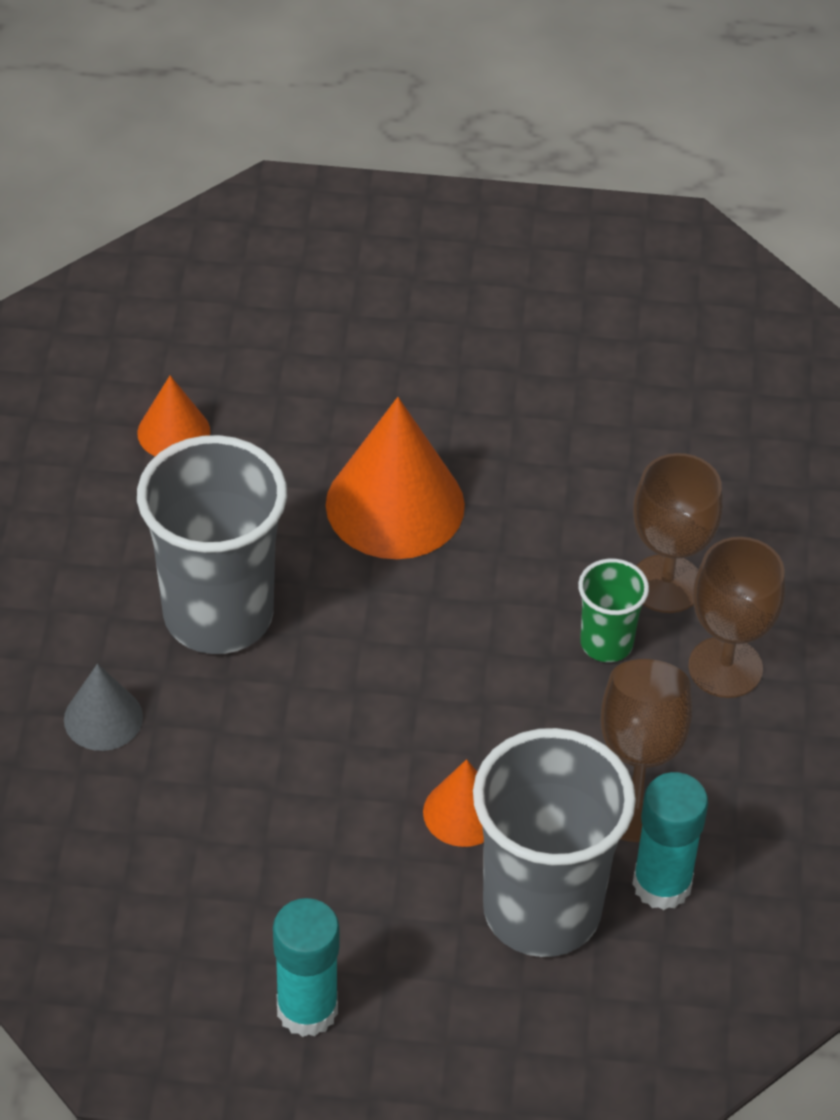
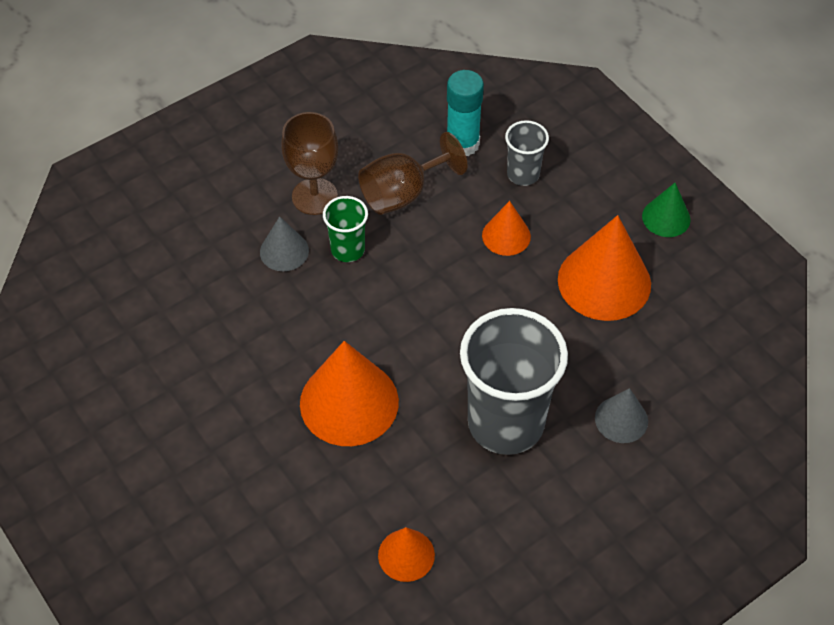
camera: 130 degrees left, 5 degrees up
(289, 856) = (604, 281): none -> orange cone
(307, 1009) = (666, 217): turquoise glue stick -> green cone
(542, 910) = (523, 174): grey cup -> grey cup, size x0.48
(666, 584) = (284, 251): brown goblet -> grey cone

